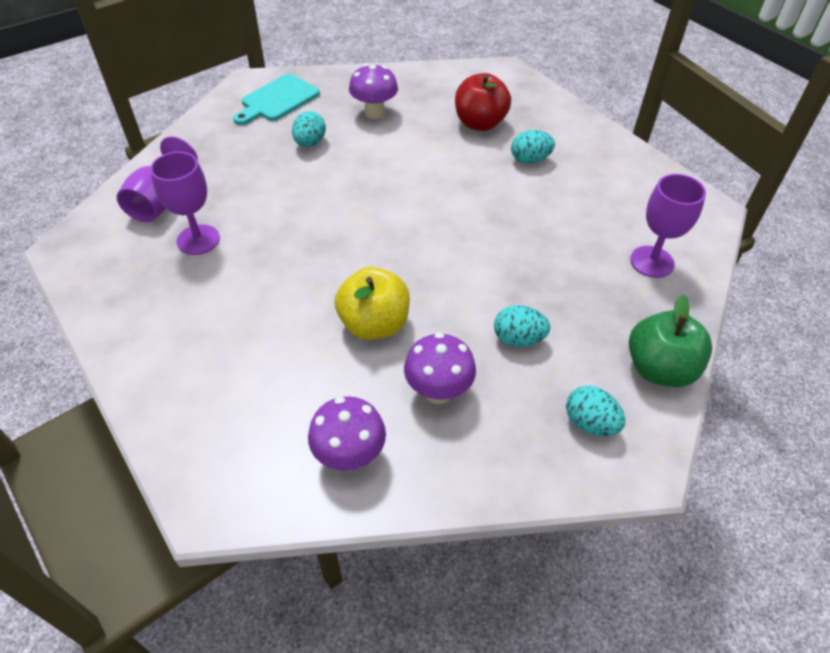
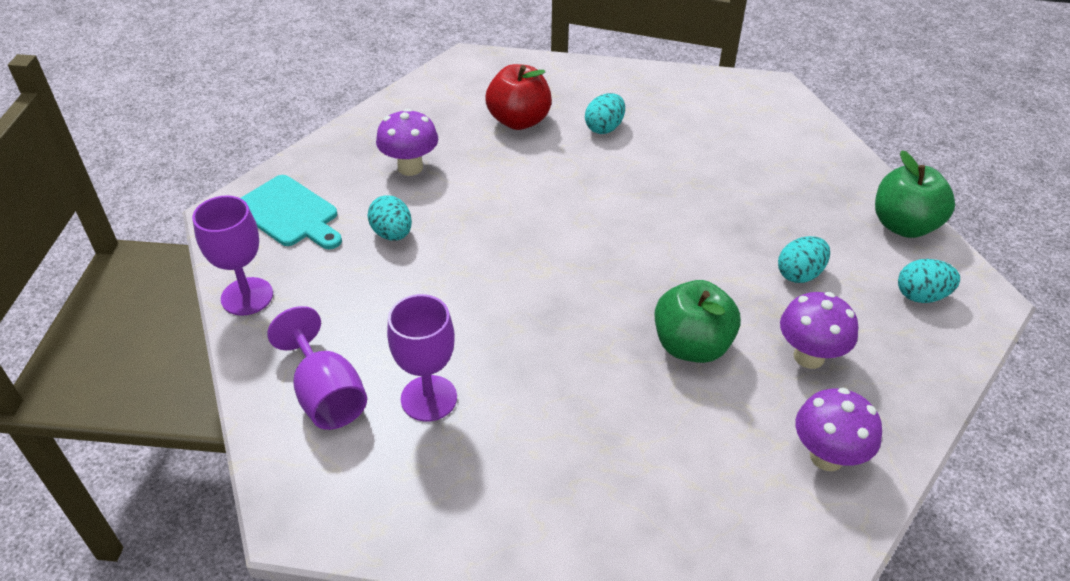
camera: 45 degrees left, 5 degrees down
(277, 100) = (289, 213): turquoise cutting board -> turquoise cutting board turned 45 degrees counterclockwise
(374, 324) = (691, 346): yellow apple -> green apple
(652, 262) = (796, 152): purple goblet -> purple goblet (247, 296)

